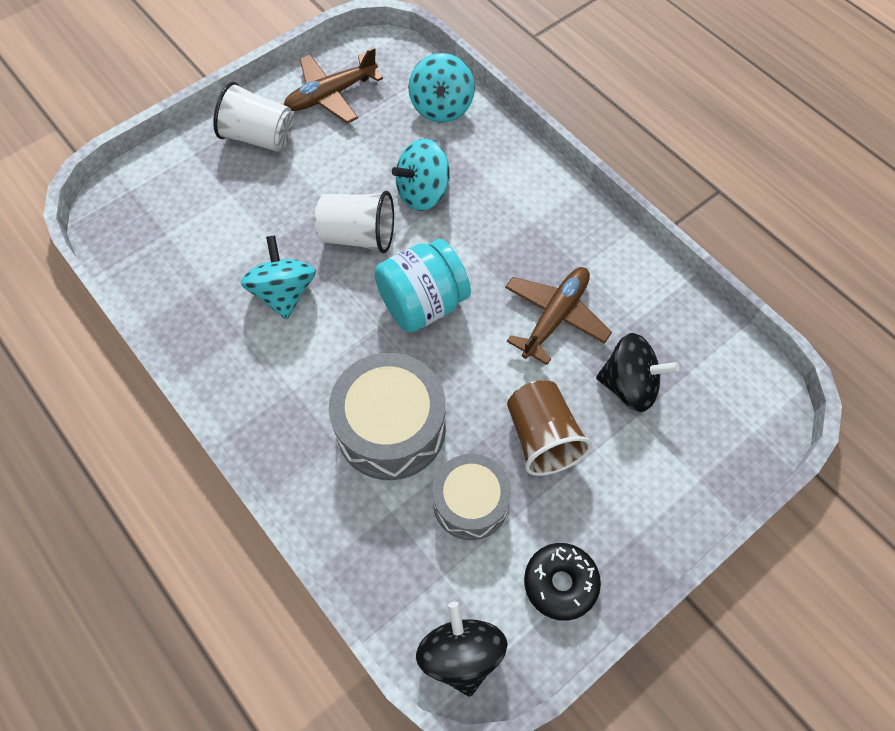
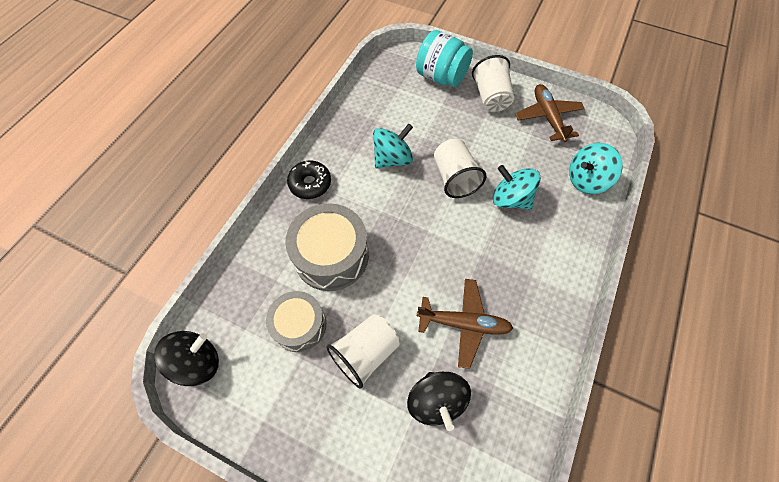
camera: 65 degrees right, 0 degrees up
(331, 95) = (547, 117): brown plane -> brown plane turned 45 degrees clockwise
(422, 304) = (427, 235): turquoise jar -> turquoise jar (441, 77)
(542, 438) = (365, 353): brown cup -> white cup
(560, 583) = (264, 409): black donut -> black donut (310, 184)

